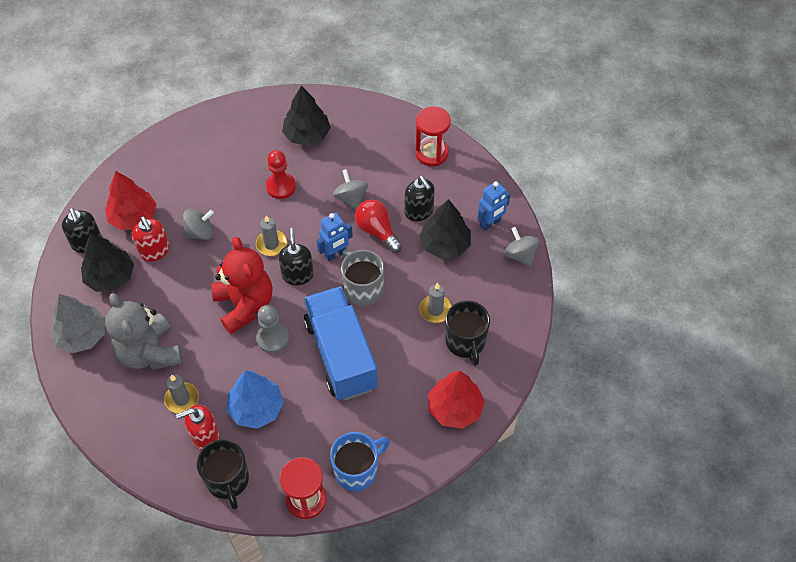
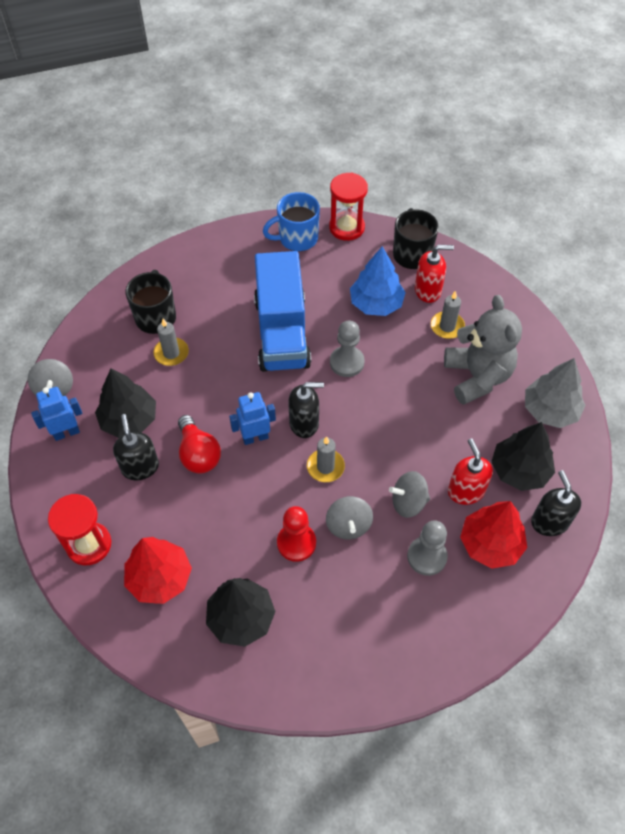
camera: 165 degrees left, 0 degrees up
(181, 198) = (427, 556): none -> grey pawn
(245, 305) = (369, 403): red teddy bear -> none
(297, 275) = (304, 423): black soap dispenser -> black soap dispenser turned 105 degrees counterclockwise
(351, 198) = (214, 504): grey spinning top -> grey spinning top (348, 525)
(363, 288) = (238, 392): grey mug -> none
(455, 408) = (192, 265): red tree -> red tree (160, 578)

